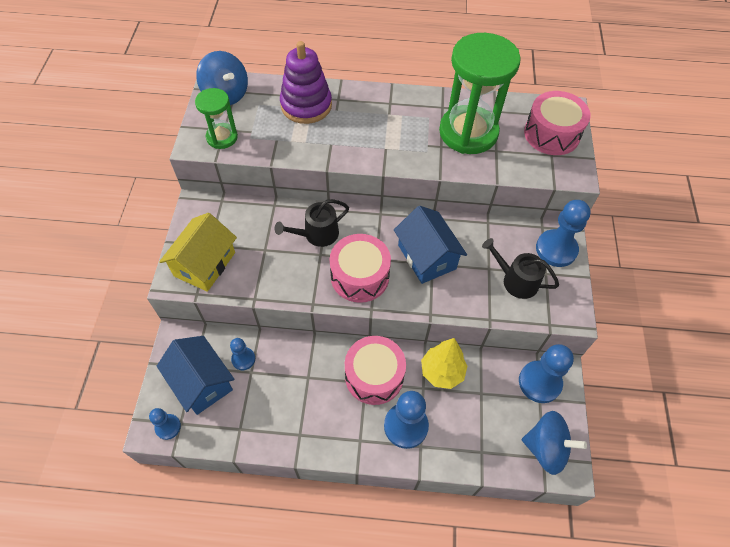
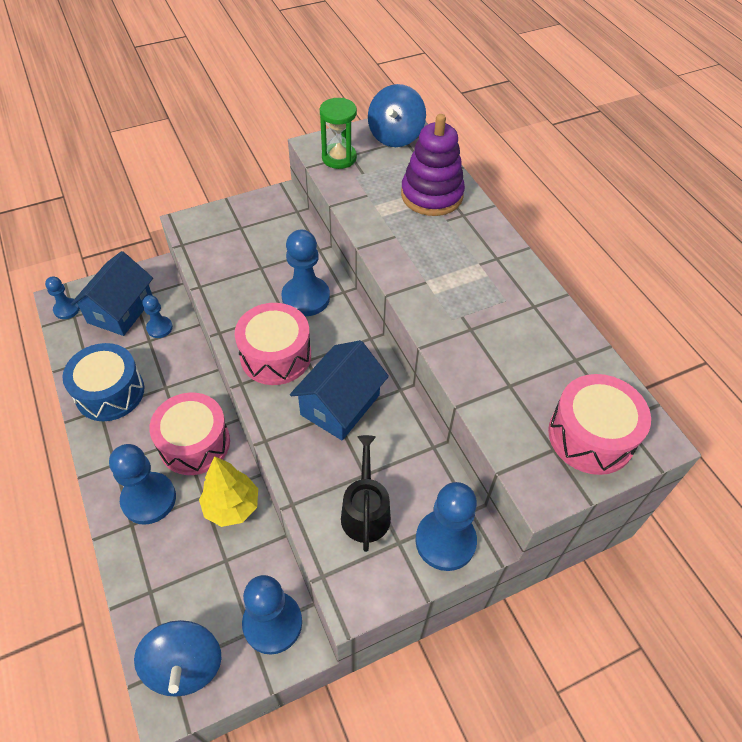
camera: 60 degrees right, 5 degrees down
(204, 264) = (217, 234): yellow house -> none
(287, 421) = (110, 392): none -> blue drum
(317, 234) = (306, 298): black watering can -> blue pawn
(468, 132) = (514, 346): green hourglass -> none

